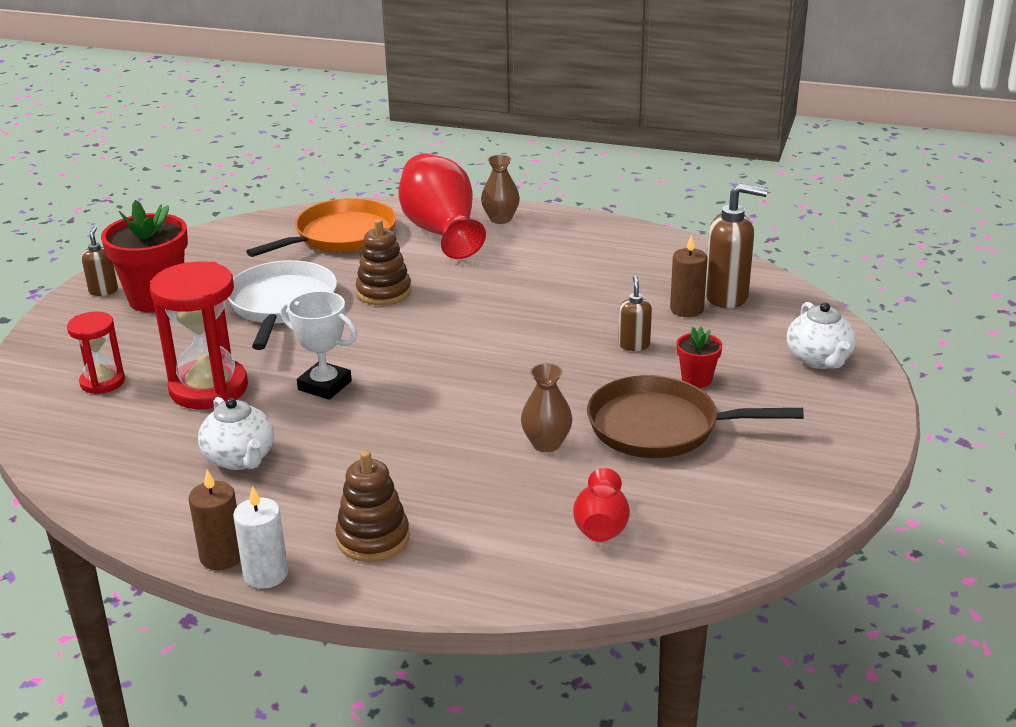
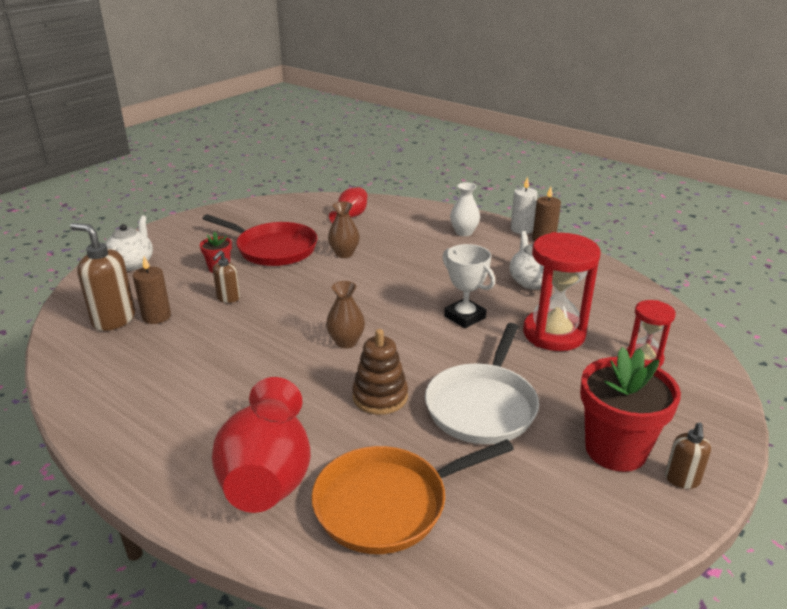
camera: 160 degrees left, 0 degrees up
(373, 538) = (464, 232): brown stacking toy -> white vase
(500, 219) = (185, 479): brown vase -> brown vase (346, 342)
(660, 427) = (273, 249): brown pan -> red pan

